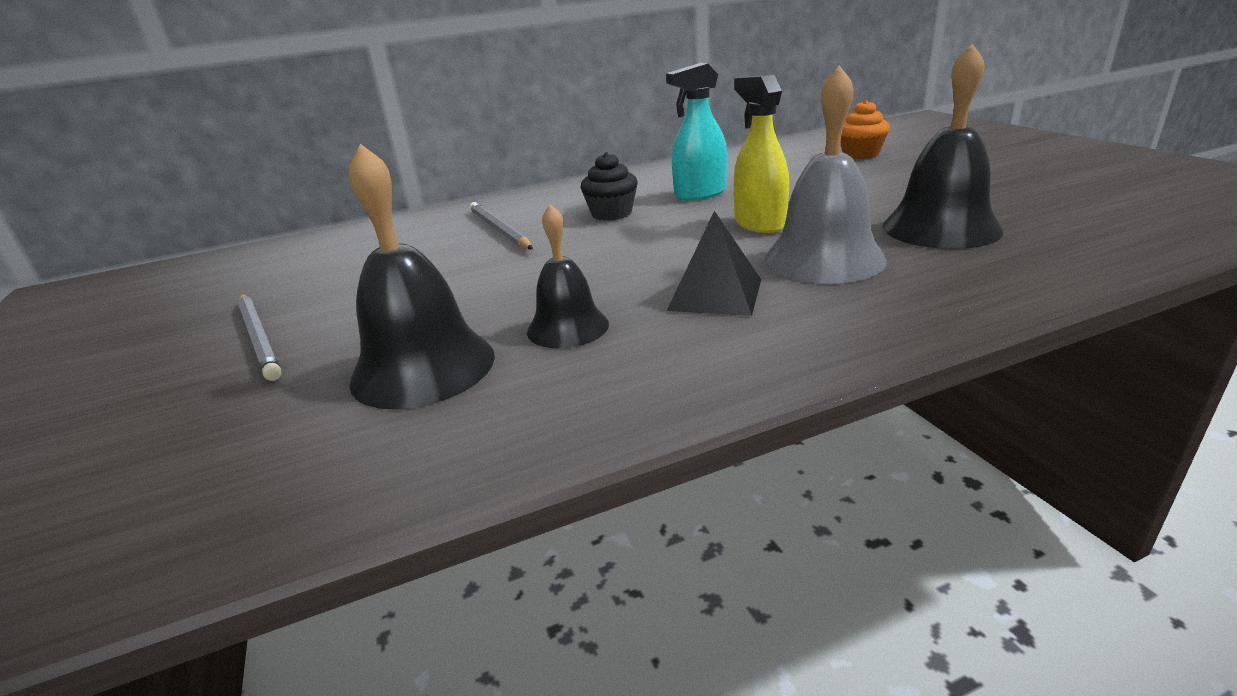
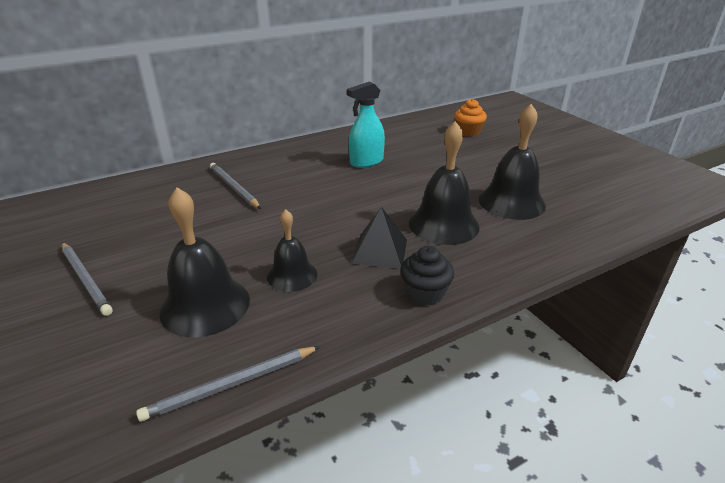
camera: 10 degrees left, 5 degrees up
(438, 478) = (231, 385): none -> grey pencil
(611, 214) = (309, 177): black cupcake -> black cupcake (425, 293)
(759, 223) = (405, 192): yellow spray bottle -> none
(824, 259) = (443, 224): grey bell -> black bell

